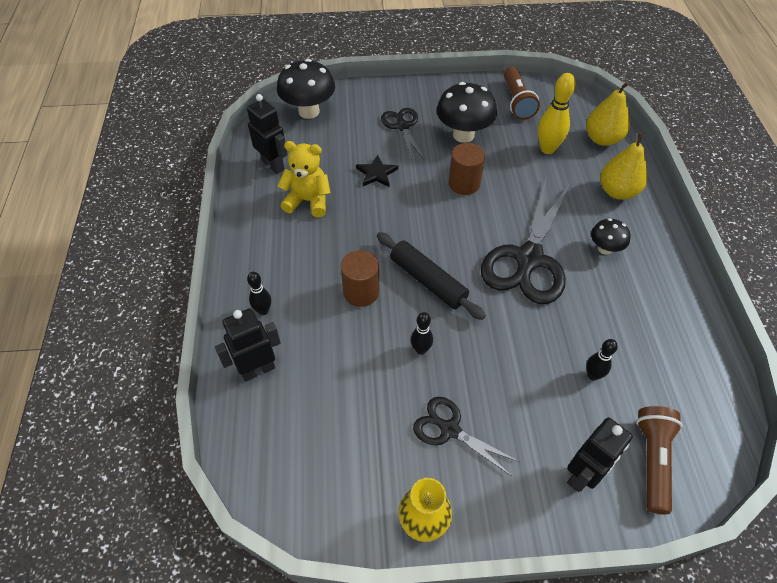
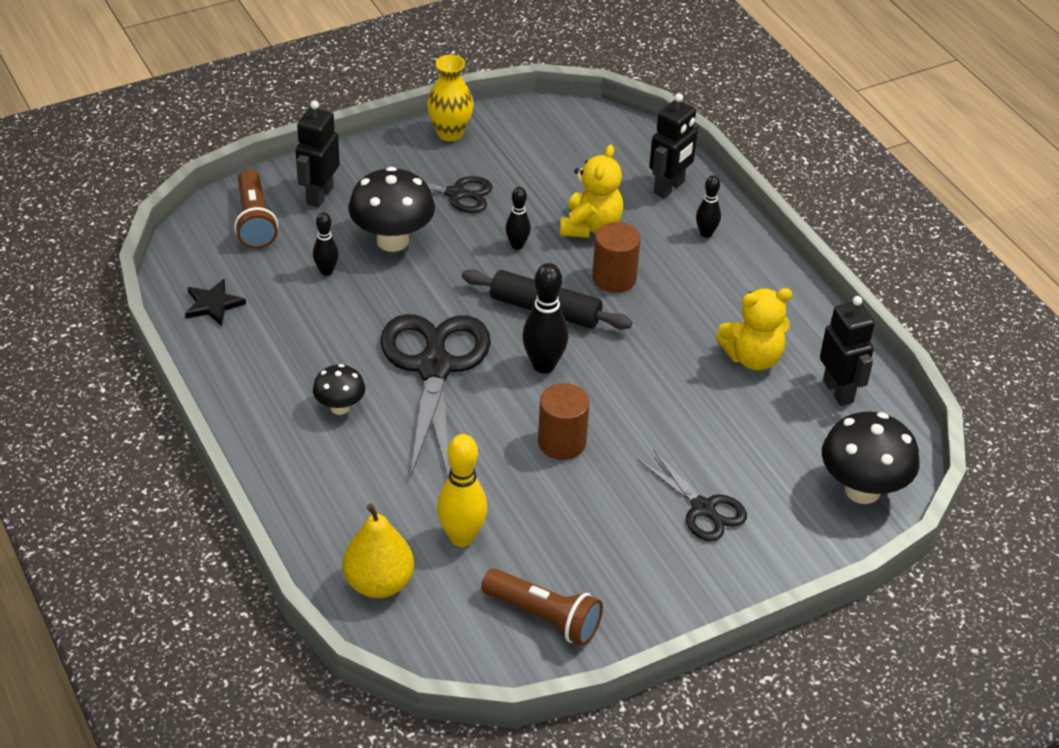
camera: 155 degrees right, 10 degrees down
(273, 165) = (838, 391): black robot -> black robot turned 135 degrees counterclockwise
(350, 349) = (590, 226): none -> yellow teddy bear
(376, 173) = (691, 421): black star -> black star (213, 304)
(450, 237) = (543, 365): none -> black bowling pin
(463, 135) = (602, 522): black mushroom -> black mushroom (392, 241)
(517, 101) = (544, 617): brown flashlight -> brown flashlight turned 150 degrees clockwise
(617, 191) = (337, 495): yellow pear -> none

